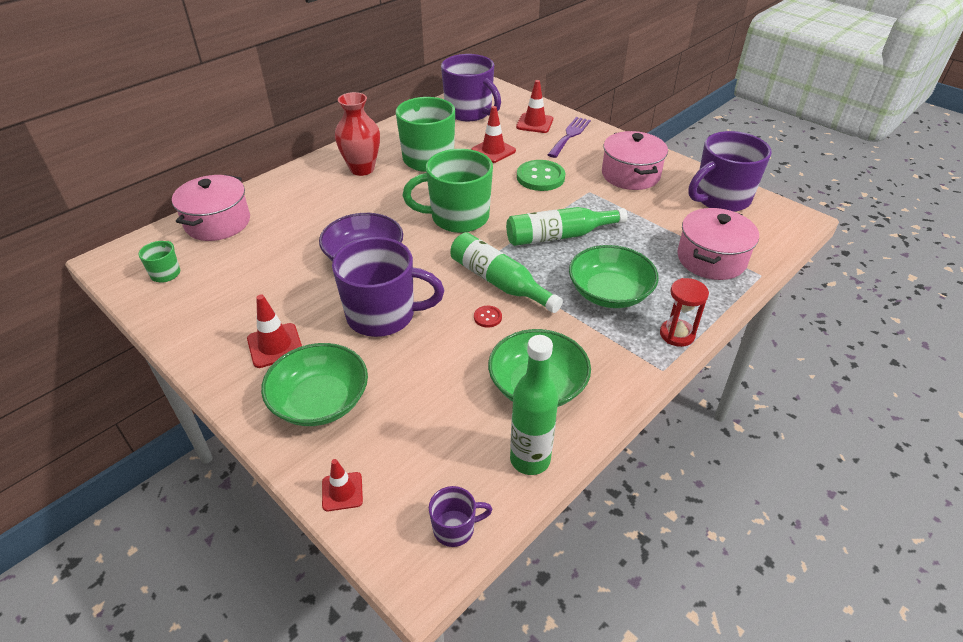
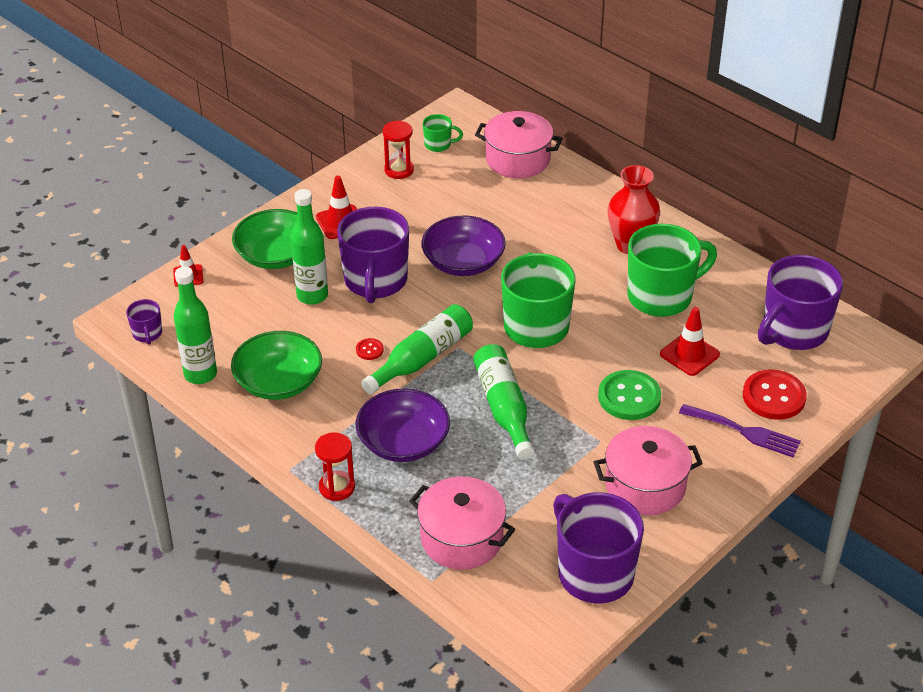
camera: 90 degrees right, 0 degrees up
(198, 302) = (399, 170): none -> red hourglass
(399, 364) = (312, 296): none -> green bottle
(534, 123) = (774, 396): red traffic cone -> red button
(609, 292) = (403, 442): green bowl -> purple bowl

